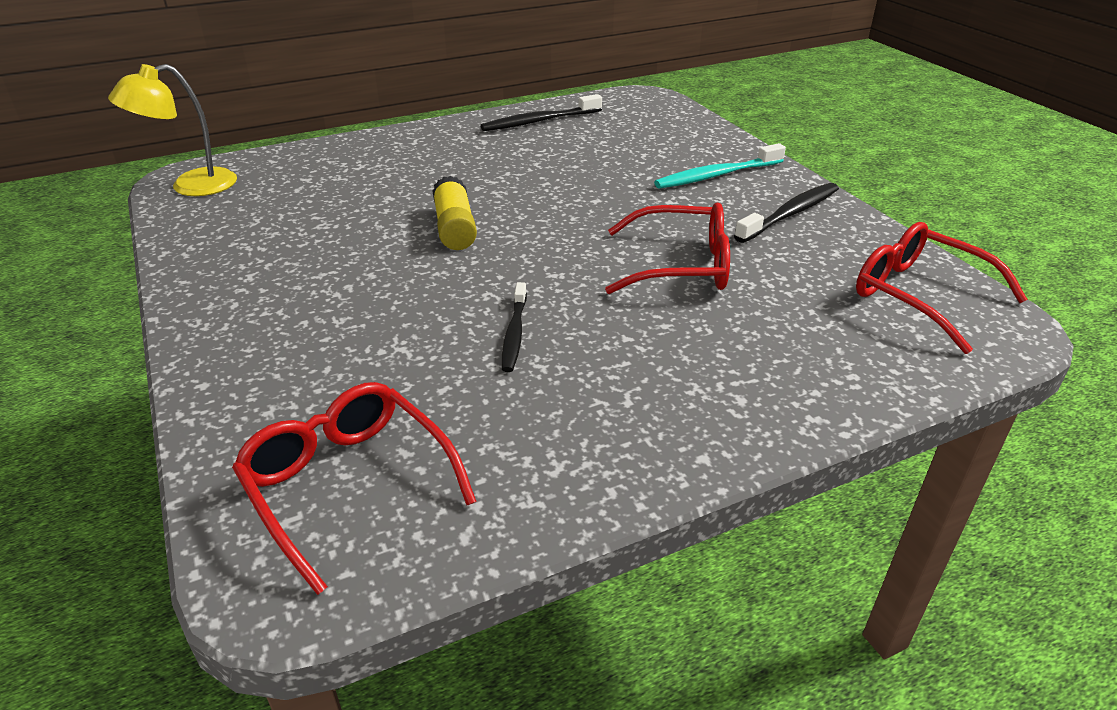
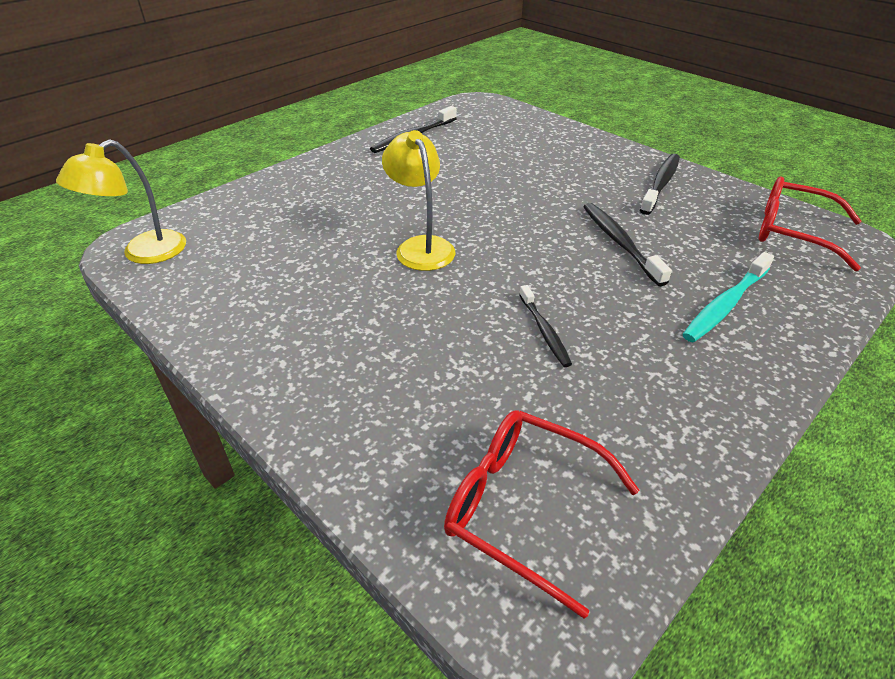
camera: 20 degrees left, 5 degrees up
(455, 228) = (421, 246): yellow glue stick -> yellow lamp
(681, 265) = (620, 243): red glasses -> black toothbrush
(717, 175) = (585, 161): turquoise toothbrush -> turquoise toothbrush (725, 305)

